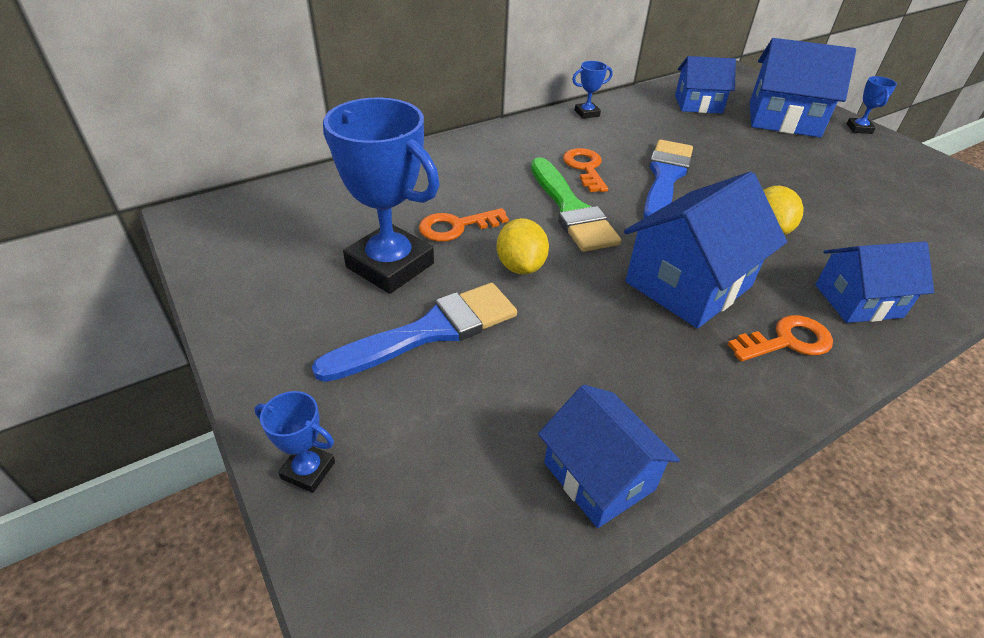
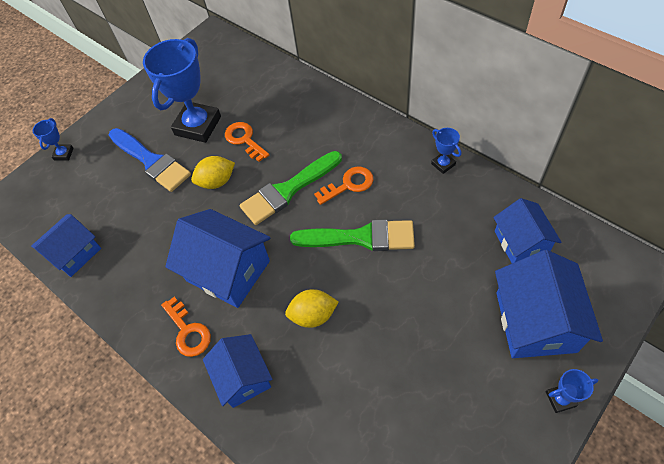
camera: 80 degrees right, 15 degrees up
(665, 177) = (360, 237): blue brush -> green brush

